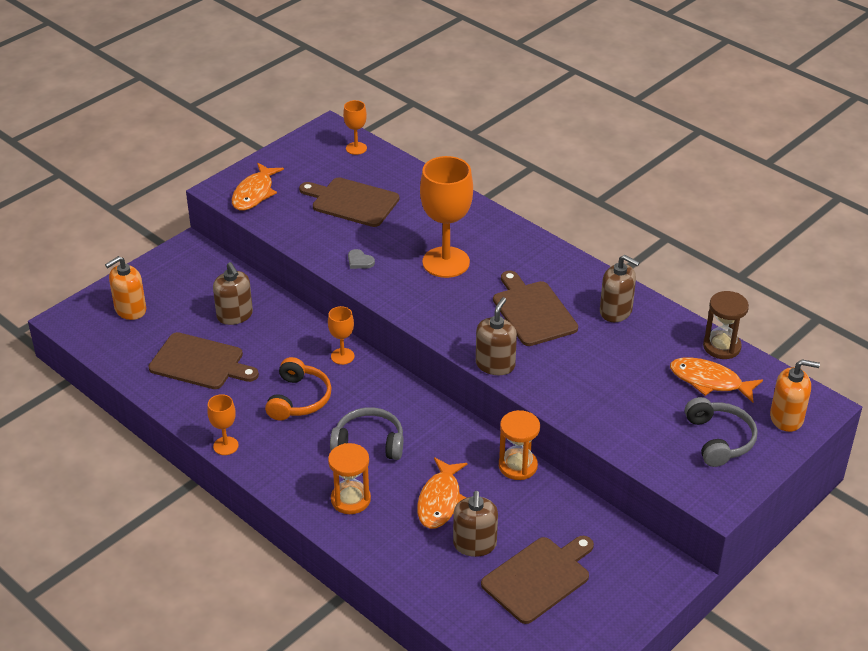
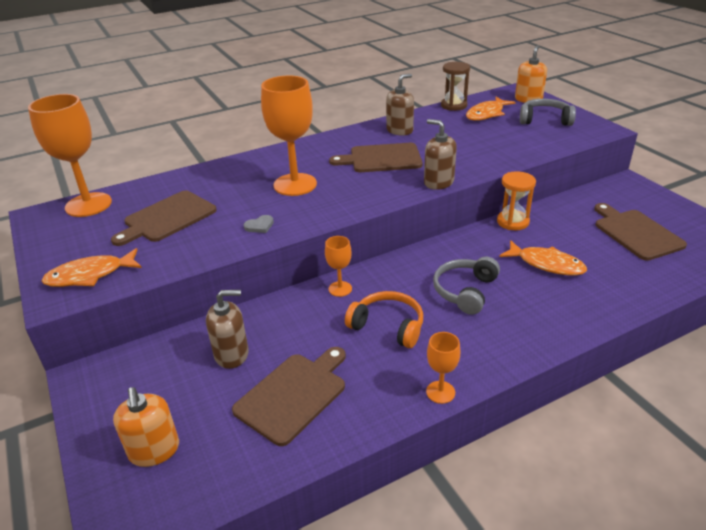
camera: 70 degrees left, 5 degrees down
(254, 193) = (90, 275): orange fish -> orange fish turned 120 degrees clockwise
(350, 499) = (538, 314): orange hourglass -> none
(356, 148) = (88, 205): orange goblet -> orange goblet, size x2.05
(474, 544) = (599, 255): brown soap dispenser -> none

